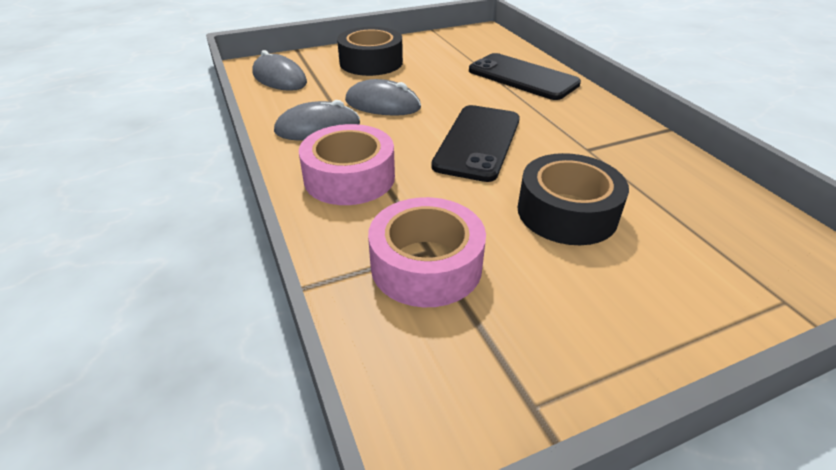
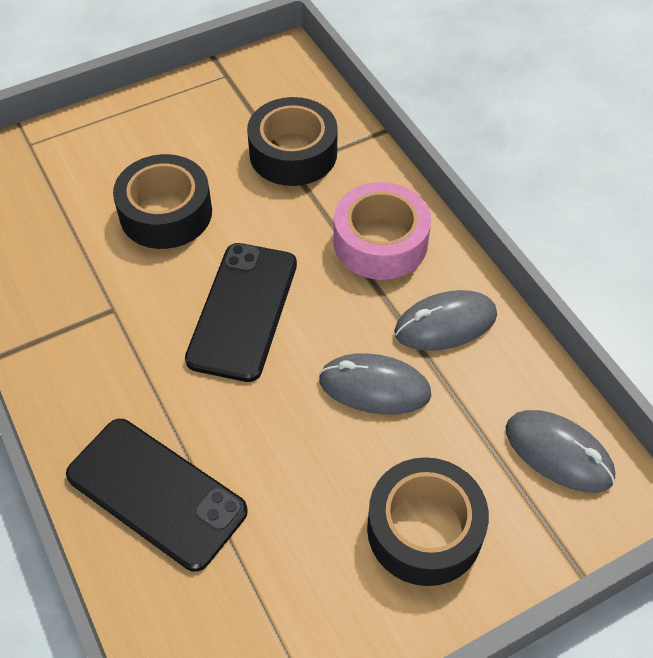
camera: 175 degrees right, 15 degrees up
(426, 265) = (293, 153): pink tape -> black tape

